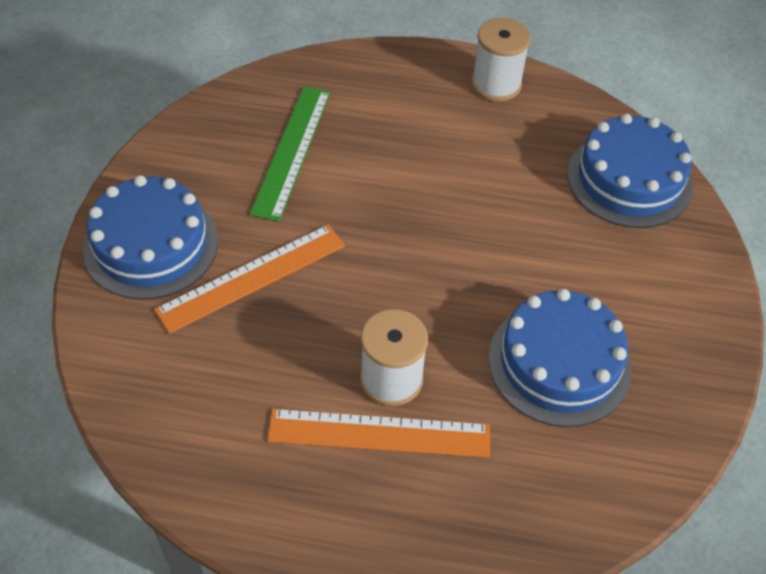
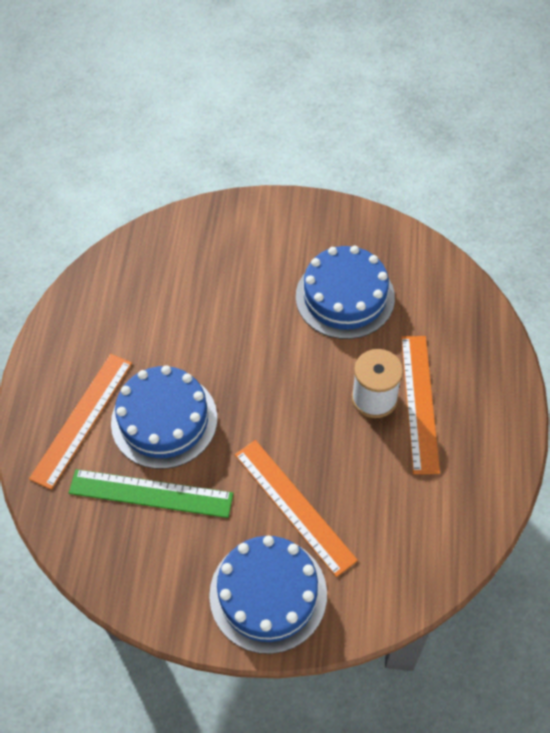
camera: 90 degrees left, 5 degrees up
(390, 98) = (82, 419): none -> orange ruler
(496, 84) = (65, 339): white spool -> none
(629, 179) = (172, 250): blue cake -> blue cake (164, 420)

